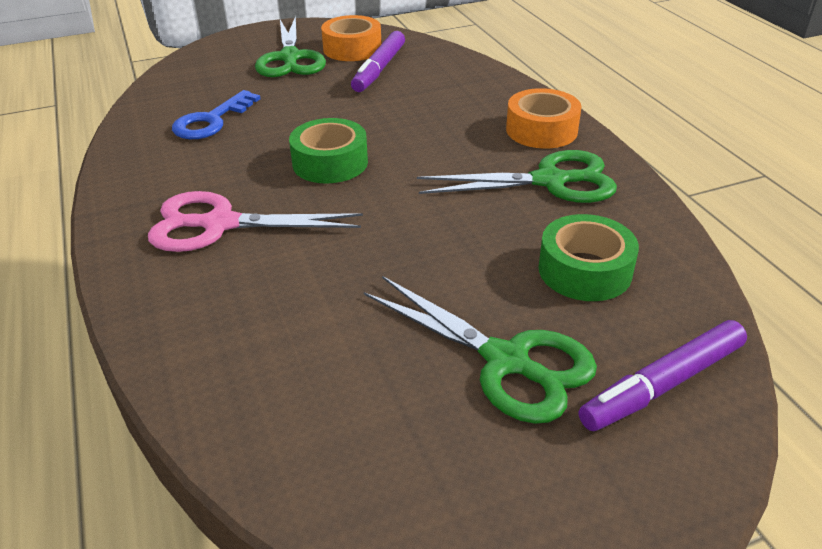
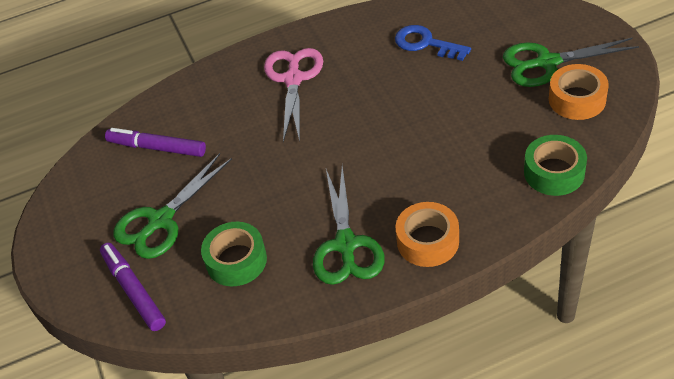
camera: 95 degrees right, 10 degrees up
(330, 163) = (368, 117): green tape -> green tape (554, 172)
(379, 69) = (534, 124): purple marker -> purple marker (157, 148)

